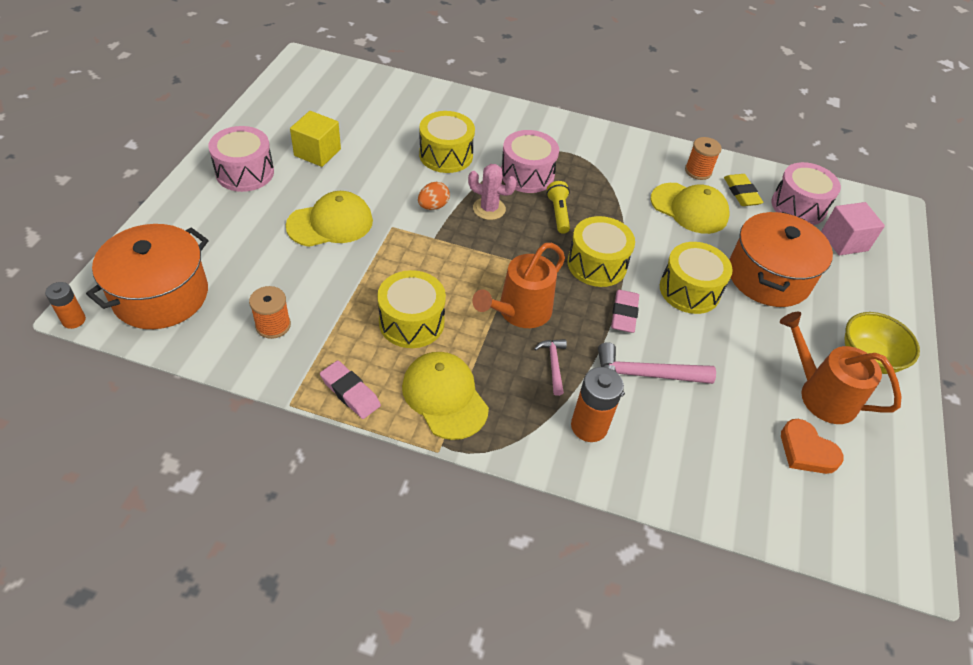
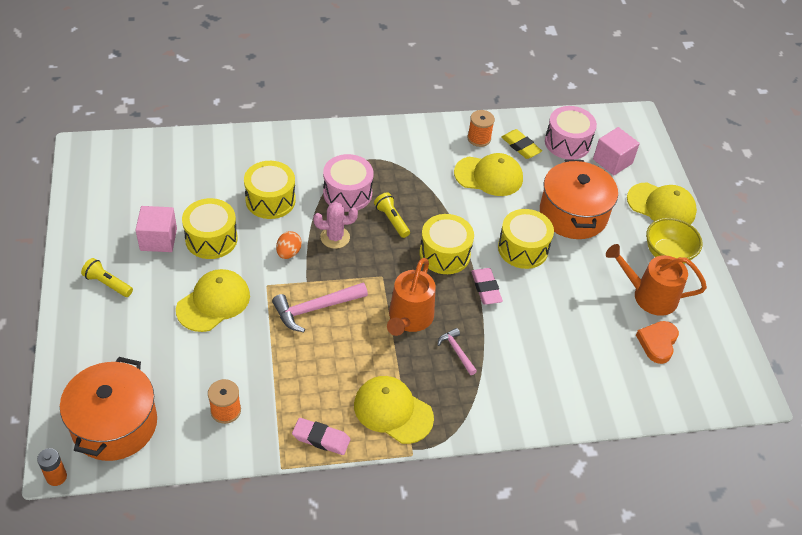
camera: 25 degrees left, 0 degrees up
(245, 172) = (107, 284): pink drum -> yellow flashlight
(317, 152) = (158, 239): yellow cube -> pink cube
(411, 322) = (332, 362): yellow drum -> yellow drum (211, 239)
(589, 426) = (507, 389): orange battery -> none
(645, 375) = (525, 332): pink hammer -> pink hammer (315, 308)
(806, 451) = (657, 343): orange heart -> orange heart turned 90 degrees clockwise
(884, 305) = (661, 206): none -> yellow cap

